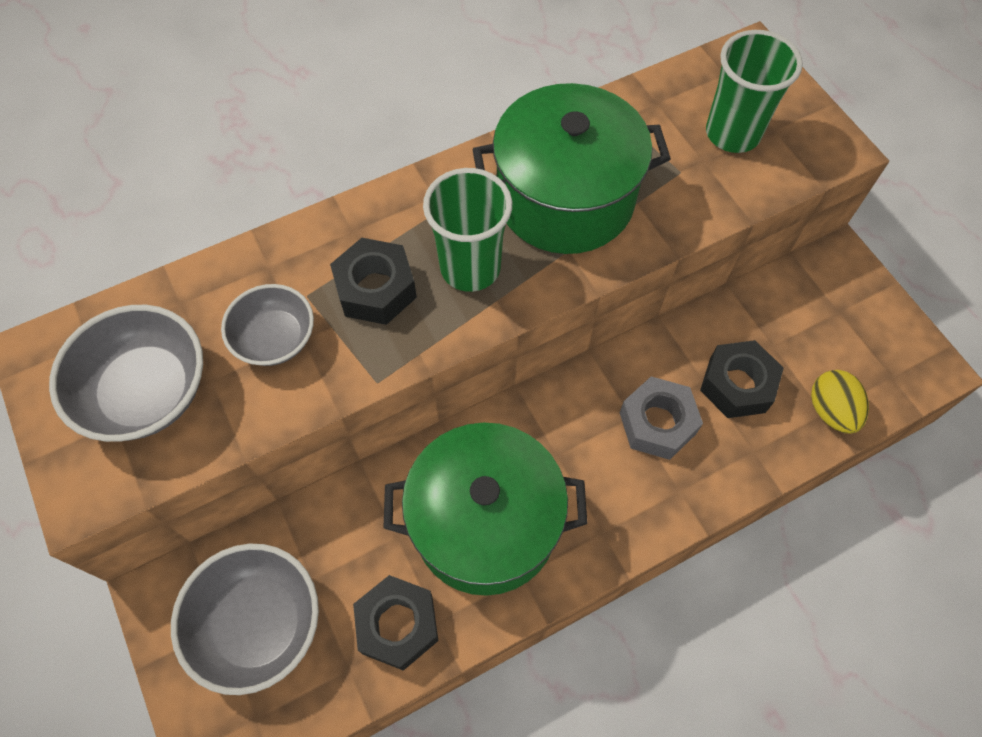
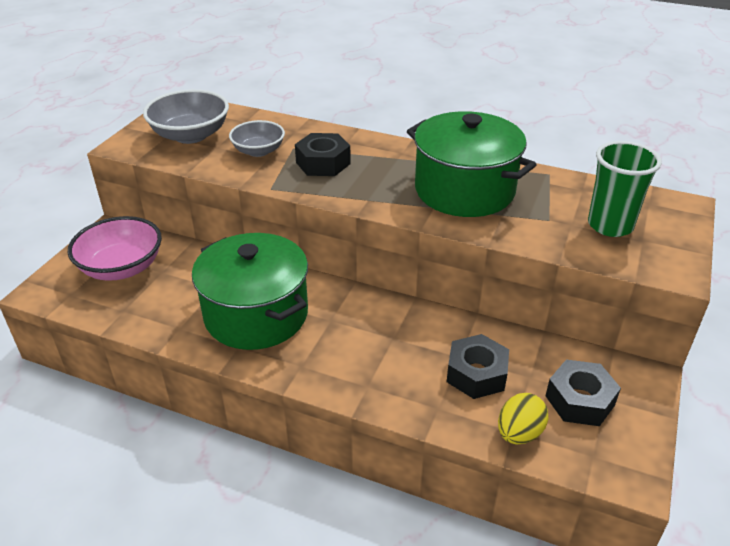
camera: 50 degrees right, 25 degrees down
(258, 624) = (122, 268): grey bowl -> pink bowl
(397, 625) = (163, 314): black nut -> black nut (579, 400)
(470, 268) = (375, 182): green cup -> none
(657, 423) = (402, 351): grey nut -> none

